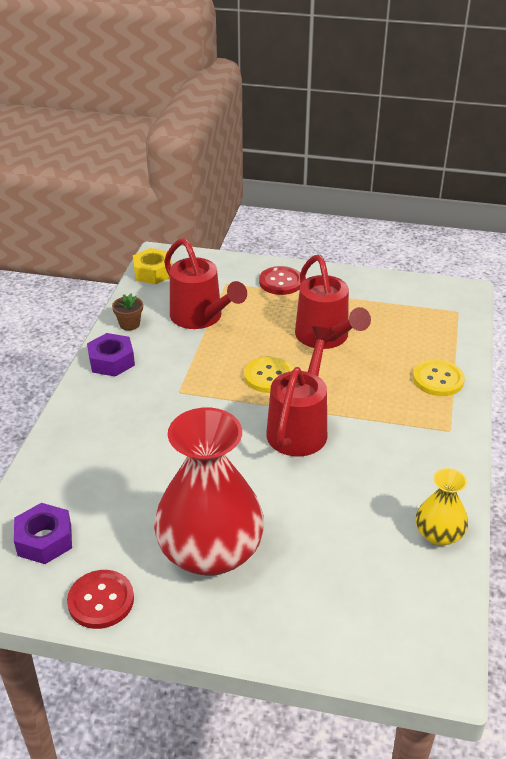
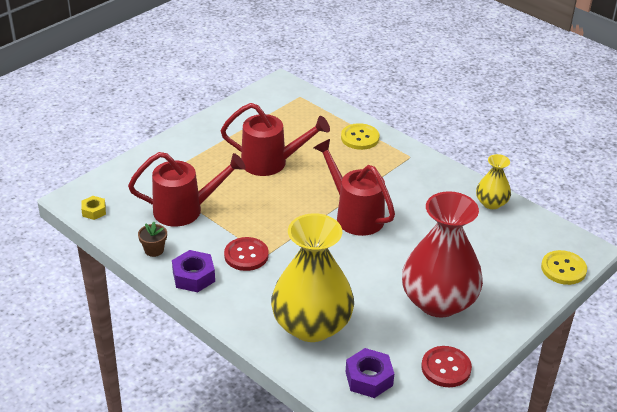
camera: 60 degrees left, 0 degrees up
(98, 465) = (311, 325): none -> yellow vase
(153, 272) = (94, 211): yellow nut -> yellow nut, size x0.63
(269, 376) = (289, 206): yellow button -> yellow button (563, 269)
(281, 282) = (182, 153): red button -> red button (246, 255)

